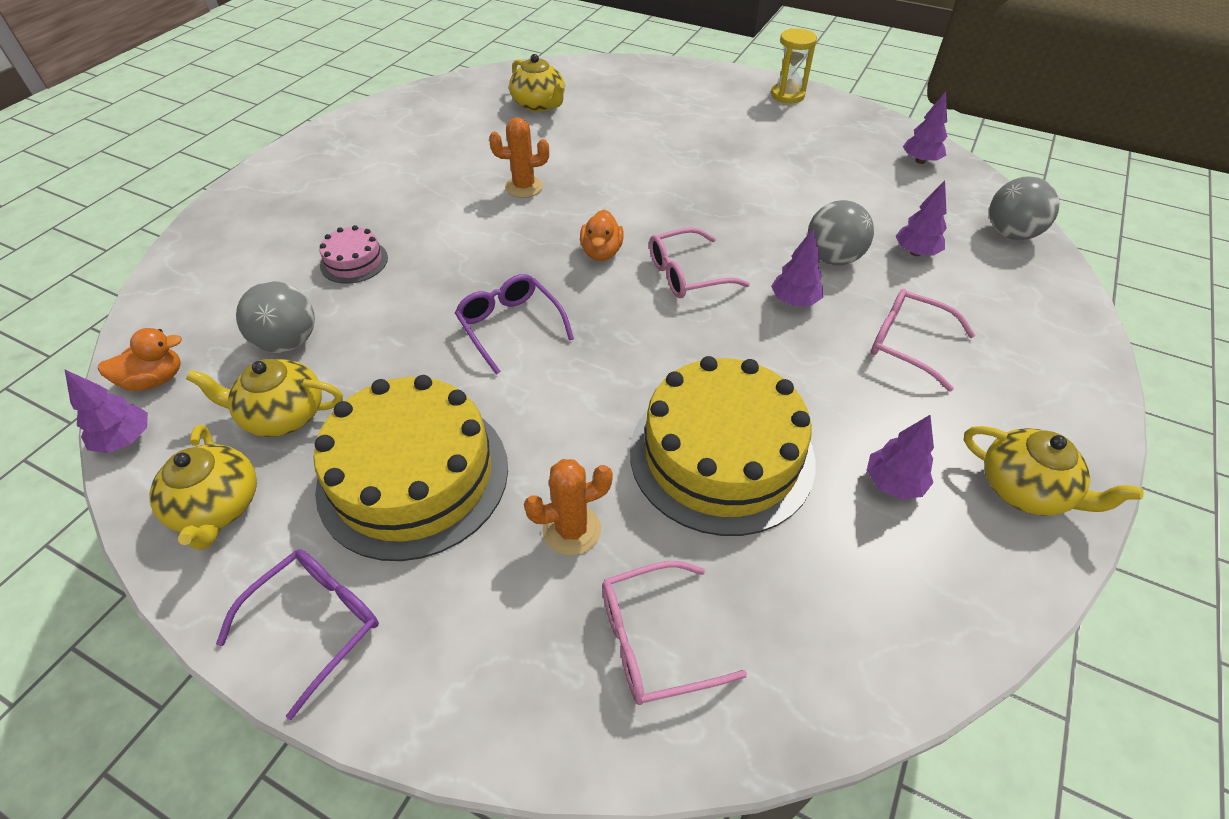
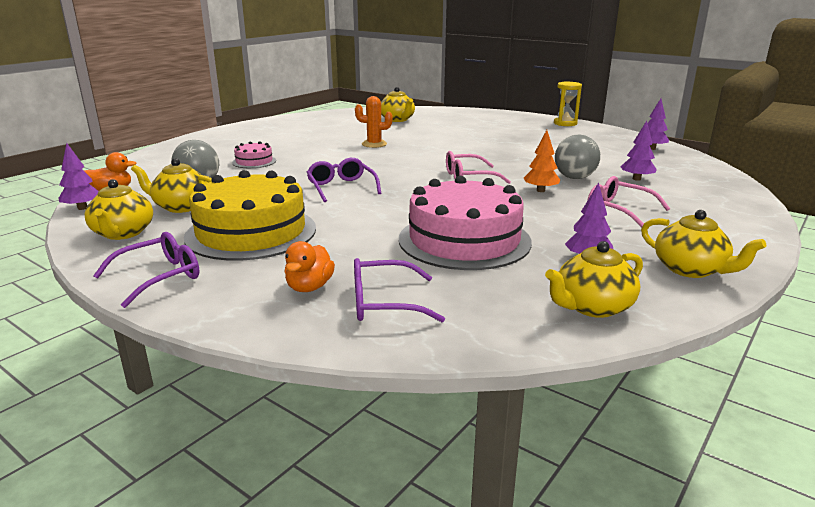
camera: 10 degrees right, 25 degrees down
(571, 530) = (346, 258): orange cactus -> none
(601, 252) = (414, 167): orange duck -> orange duck (309, 287)
(654, 640) = (384, 303): pink glasses -> purple glasses
(721, 455) = (464, 240): yellow cake -> pink cake
(794, 301) = (540, 190): purple tree -> orange tree
(922, 603) = (592, 307): none -> yellow teapot
(1010, 233) = (711, 176): grey ball -> none

